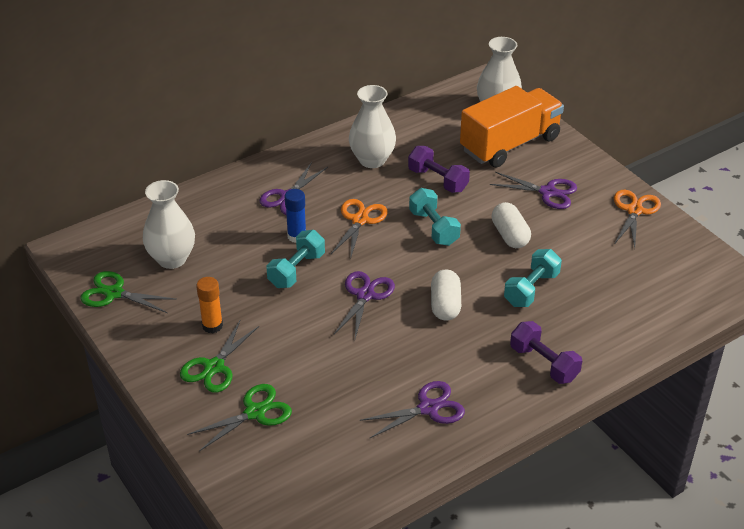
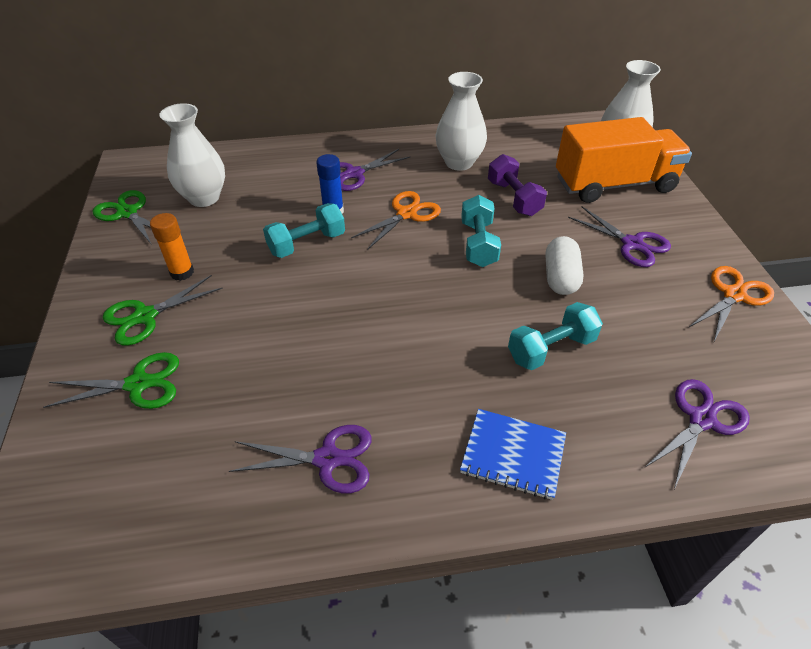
camera: 25 degrees right, 5 degrees up
(365, 295) = (355, 292): purple scissors -> purple scissors (701, 419)
(445, 305) = (435, 333): white capsule -> none
(544, 363) = (513, 455): purple dumbbell -> blue notebook

